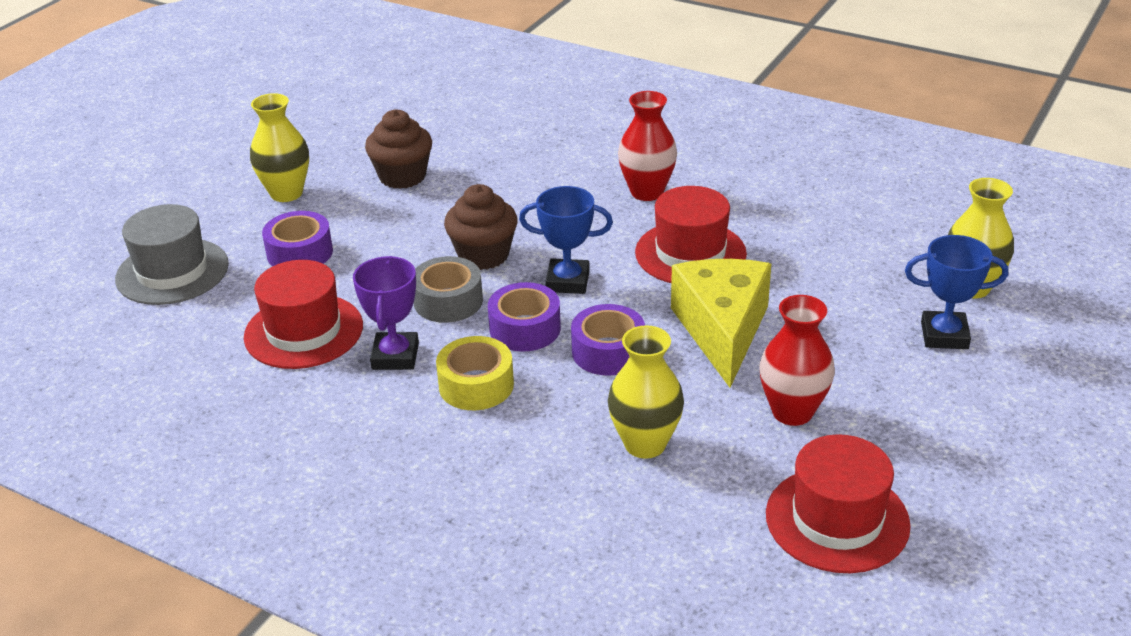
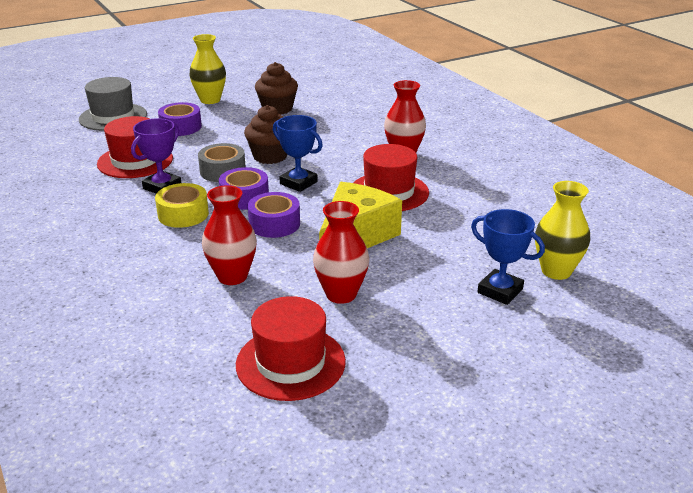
camera: 30 degrees right, 5 degrees down
(645, 444) = (232, 276): yellow vase -> red vase

